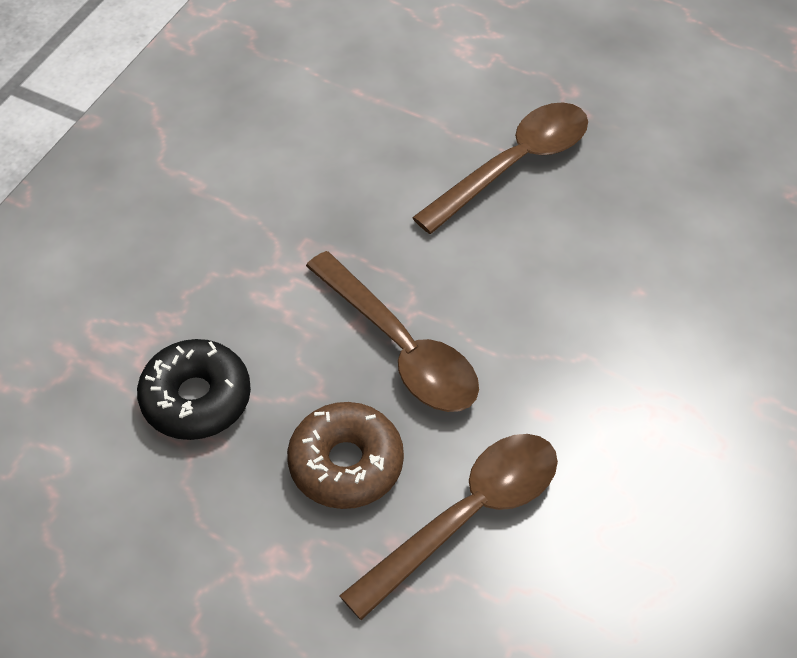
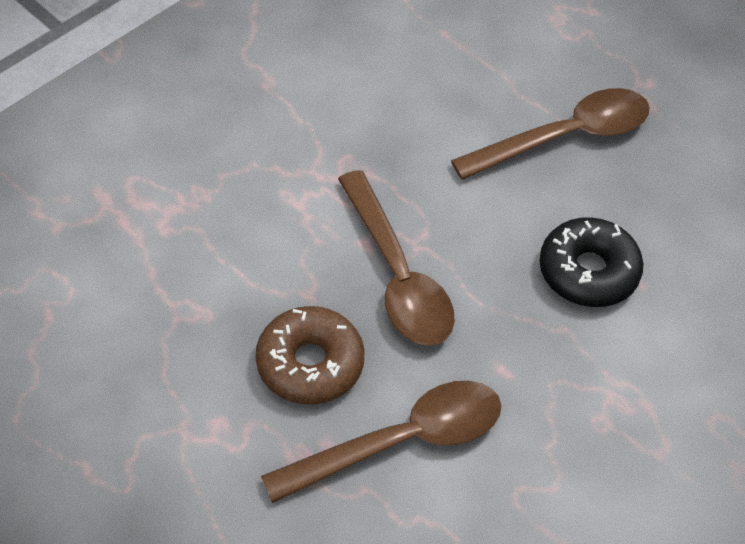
camera: 15 degrees right, 0 degrees up
(196, 398) = (199, 270): black donut -> black donut (588, 272)

